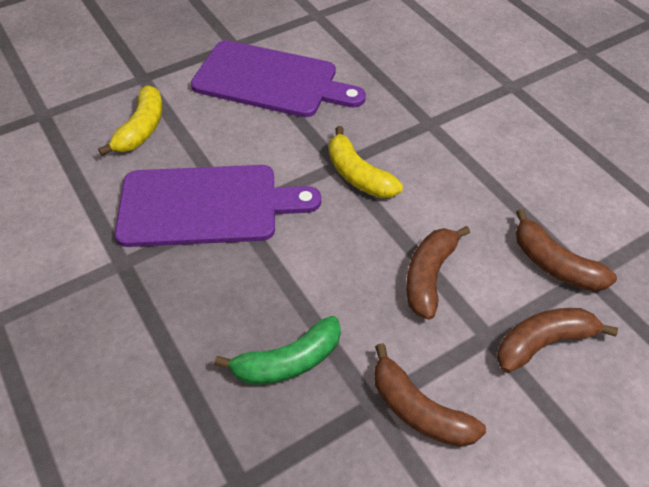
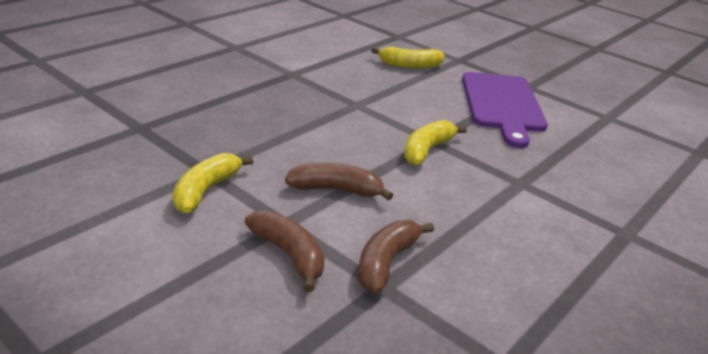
camera: 70 degrees right, 20 degrees down
(206, 205) = (355, 94): purple cutting board -> none
(288, 361) = (234, 135): green banana -> none
(418, 409) = (206, 190): brown banana -> yellow banana

